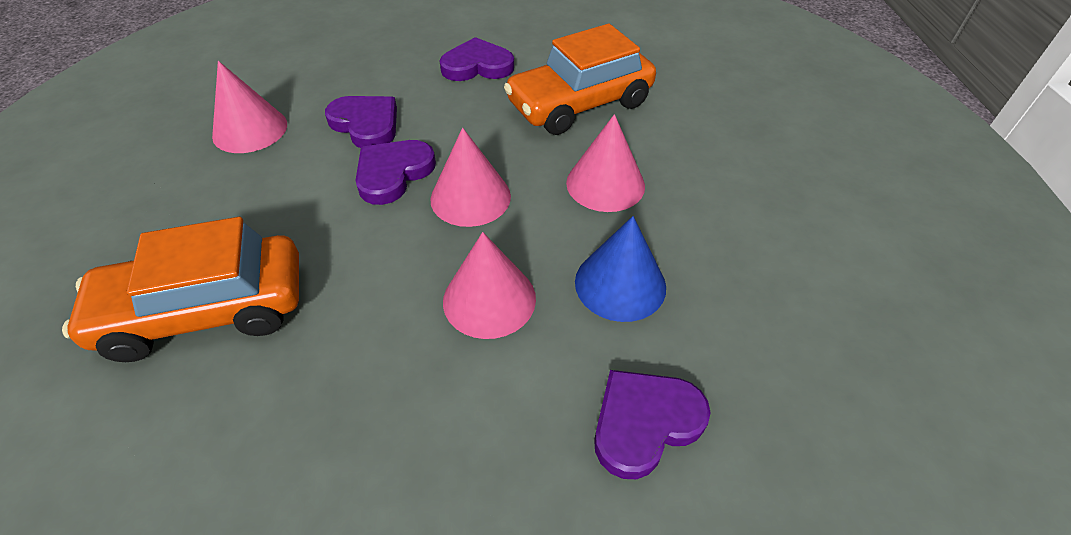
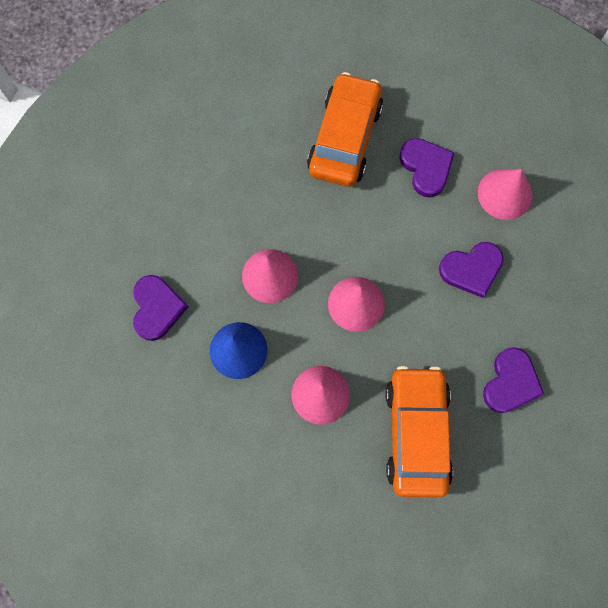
camera: 120 degrees right, 25 degrees up
(393, 173) = (406, 267): purple heart -> purple heart (426, 168)

